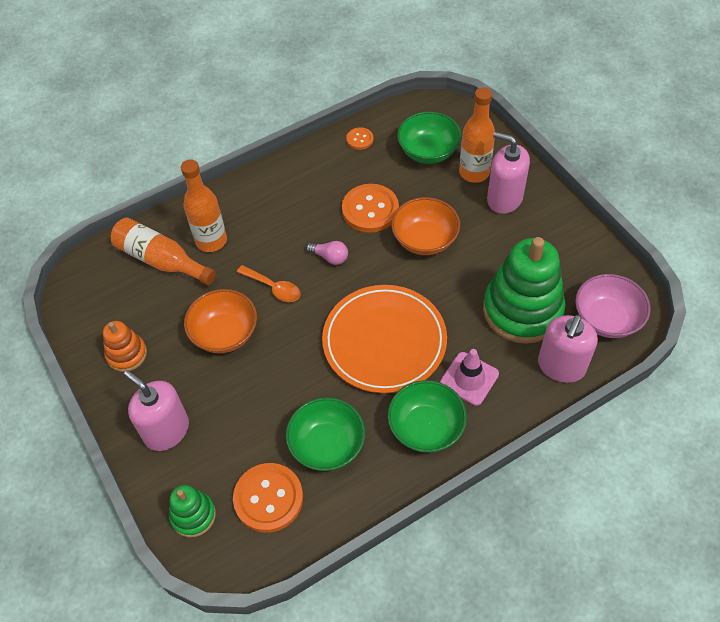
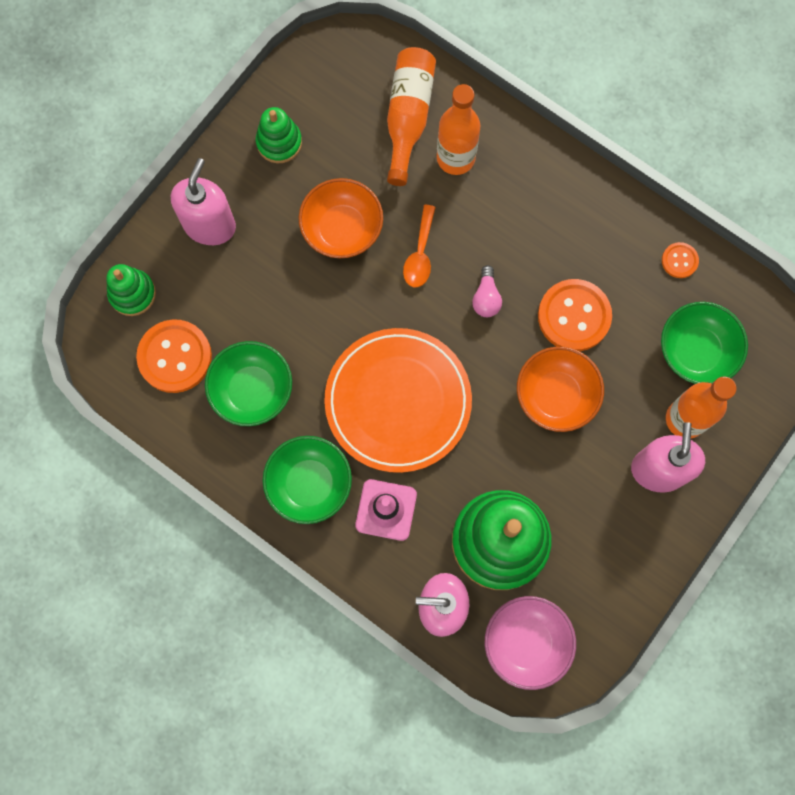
camera: 65 degrees right, 20 degrees up
(127, 354) = (279, 142): orange stacking toy -> green stacking toy

